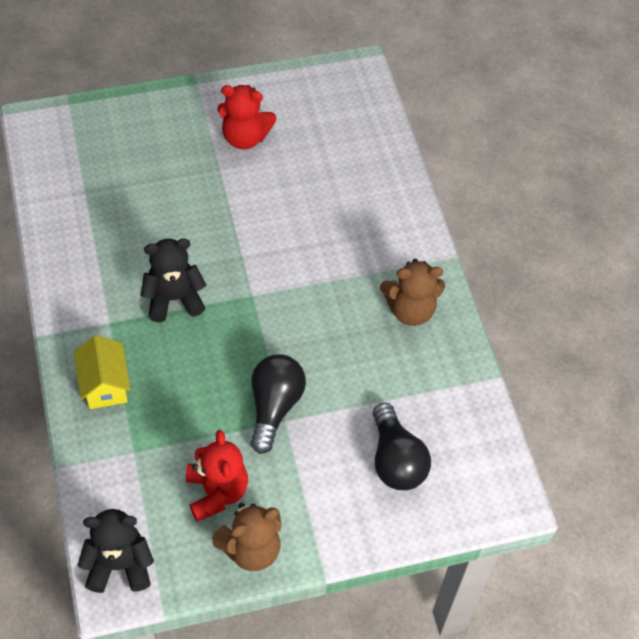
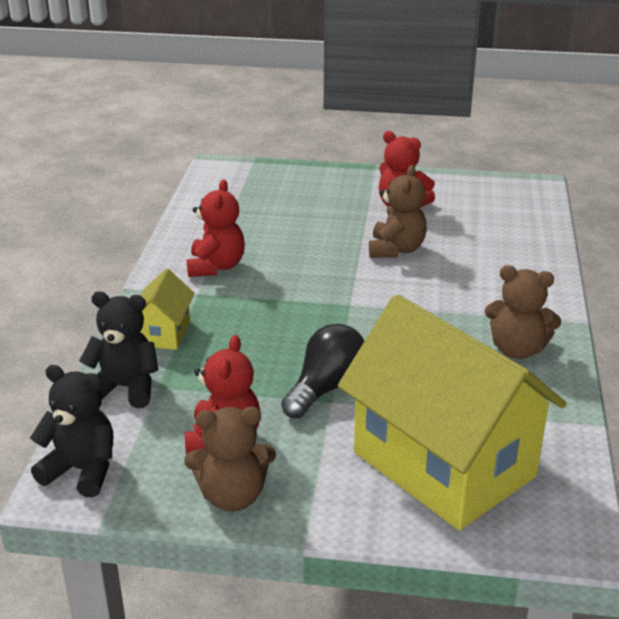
camera: 25 degrees right, 25 degrees down
(109, 280) = (216, 267): none -> red teddy bear
(174, 299) = (270, 291): black teddy bear -> black teddy bear (125, 388)
(264, 206) = (396, 250): none -> brown teddy bear
(396, 460) = (443, 464): black light bulb -> yellow house

